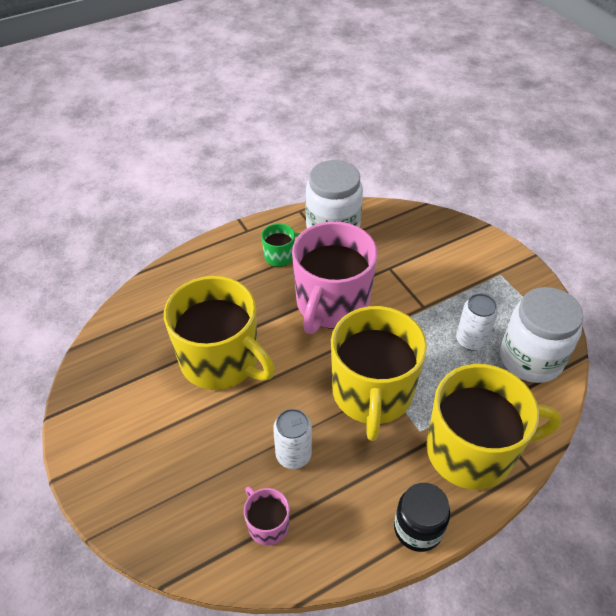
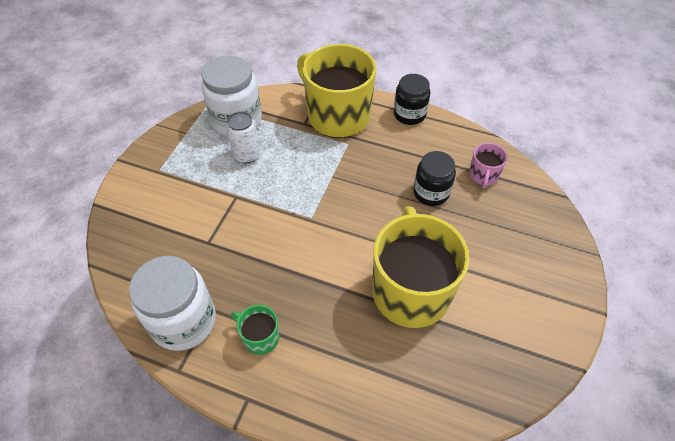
camera: 130 degrees left, 5 degrees up
(293, 455) = (431, 192): white can -> black jar
(331, 304) = (284, 256): pink mug -> none
(372, 393) = (344, 181): yellow mug -> none

